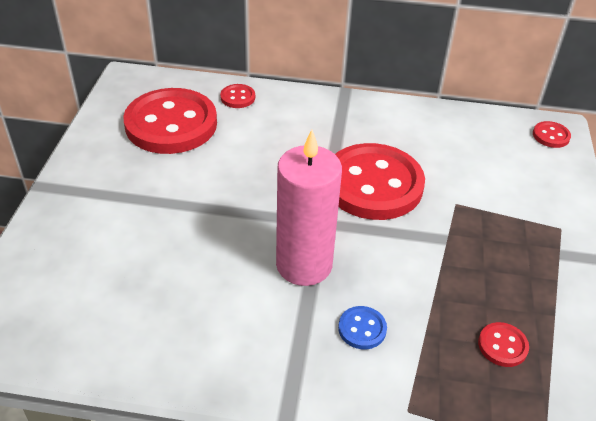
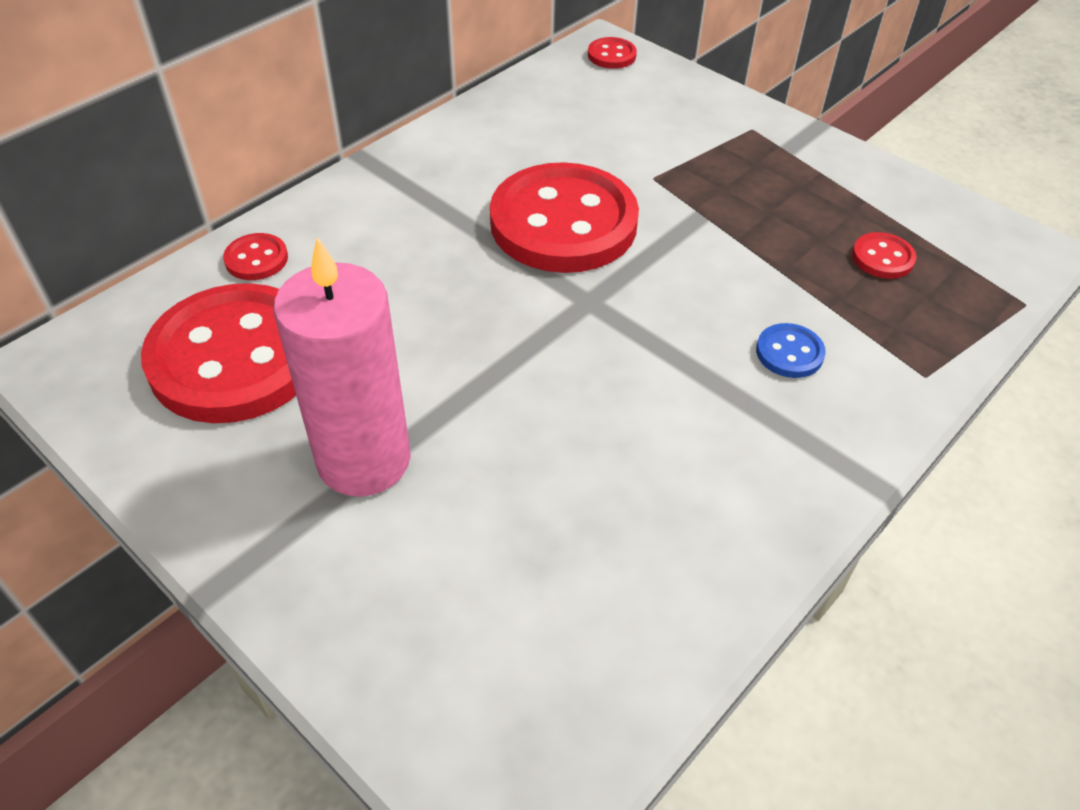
camera: 55 degrees left, 5 degrees up
(304, 265) = (650, 352): pink candle -> pink candle (364, 460)

